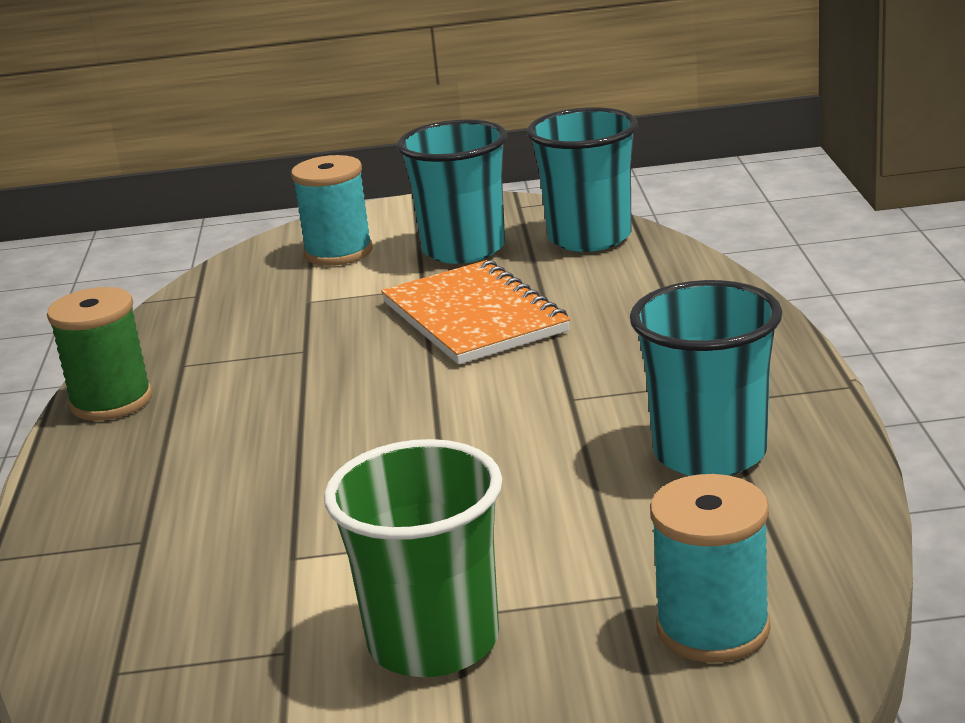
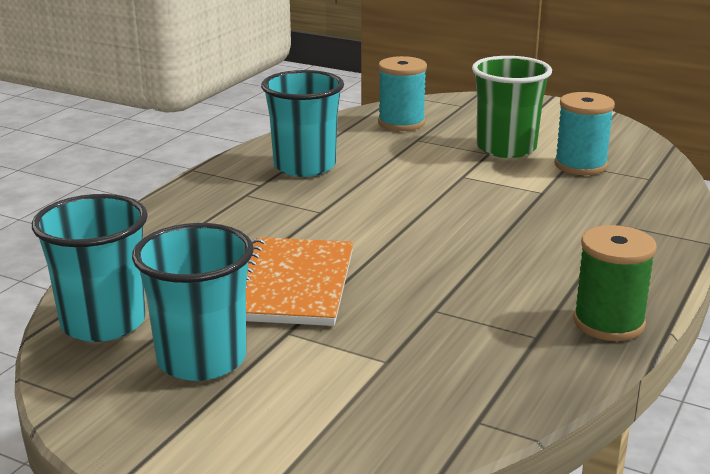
camera: 150 degrees left, 0 degrees up
(338, 252) = (300, 415): turquoise spool -> turquoise spool (580, 165)

